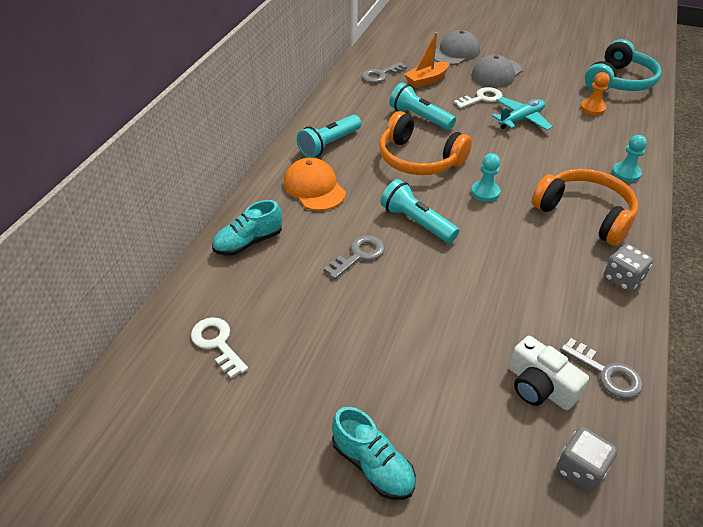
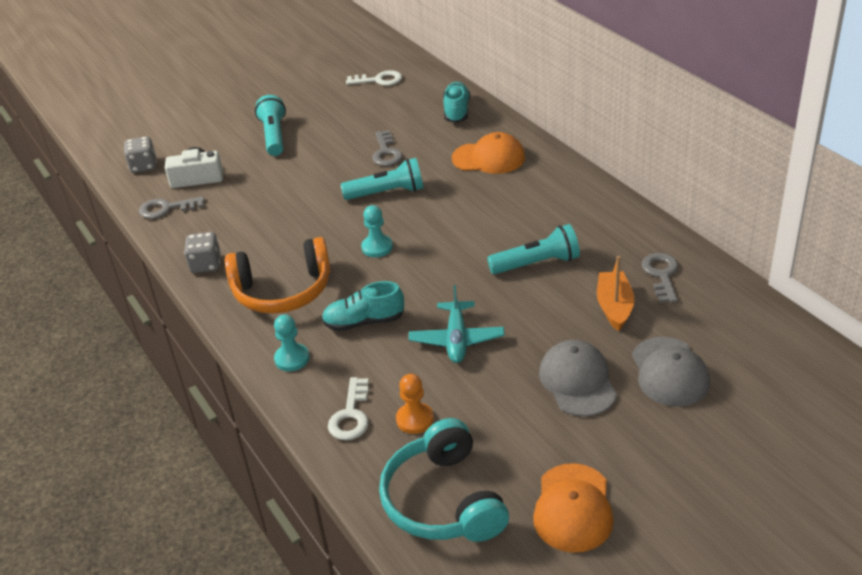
camera: 130 degrees right, 5 degrees down
(329, 144) = (547, 187): turquoise flashlight -> turquoise flashlight (274, 136)
(372, 465) = (239, 105): turquoise shoe -> turquoise shoe (364, 322)
(419, 159) = (466, 231): orange headphones -> none
(481, 98) = (530, 332): white key -> white key (351, 415)
(569, 51) = (573, 508): none -> orange cap

